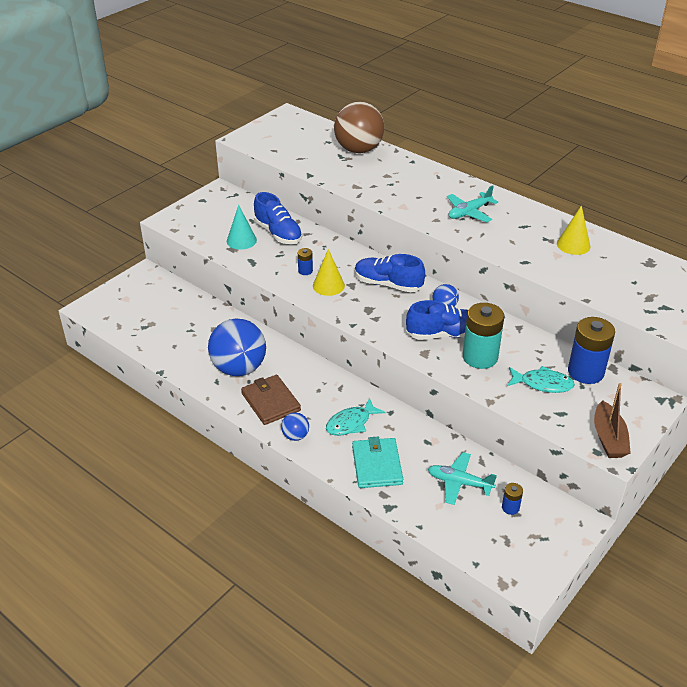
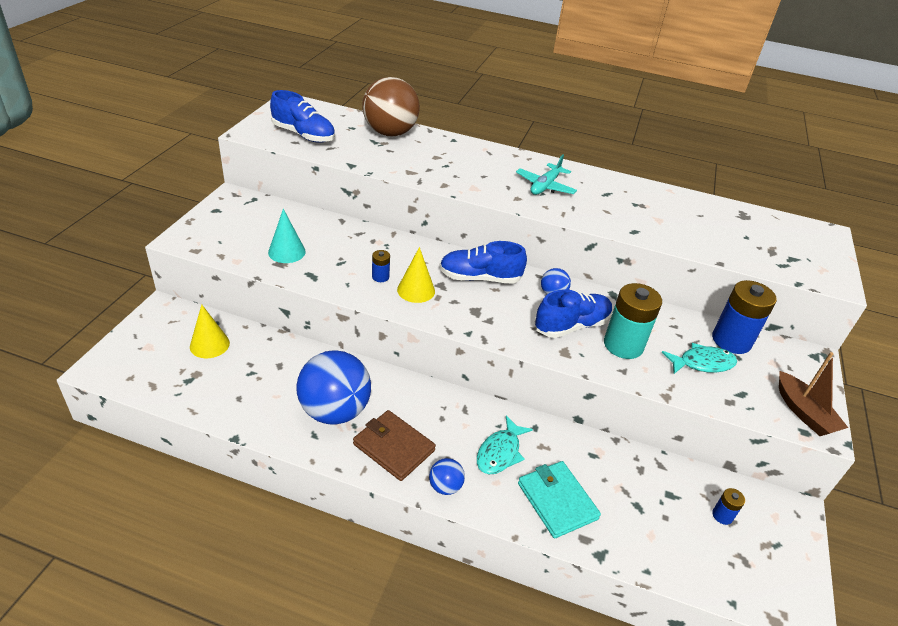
camera: 25 degrees left, 0 degrees up
(278, 233) = (326, 237): blue shoe -> blue shoe (303, 135)
(459, 483) = (655, 499): turquoise plane -> none
(573, 245) = (665, 207): yellow cone -> yellow cone (209, 344)

